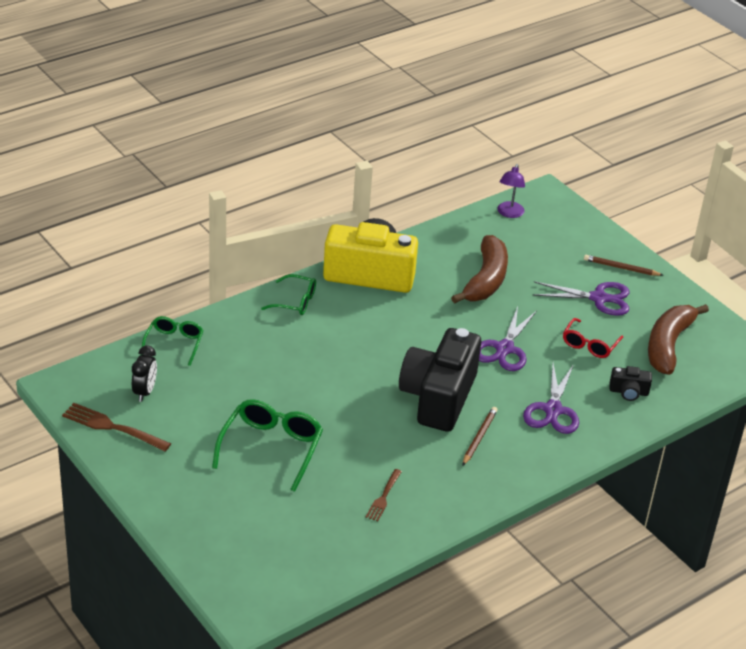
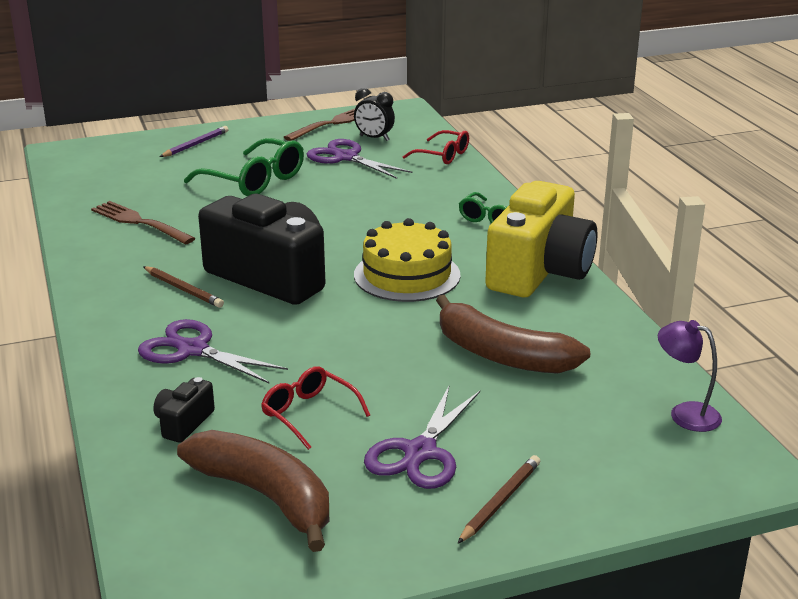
camera: 110 degrees right, 10 degrees down
(174, 344) = (442, 155): green glasses -> red glasses
(198, 512) = (195, 144): none -> purple pencil
(383, 497) = (139, 222): brown fork -> brown fork, size x1.63
(404, 332) = (407, 275): none -> yellow cake
(504, 349) = (337, 339): purple scissors -> purple scissors (346, 157)

